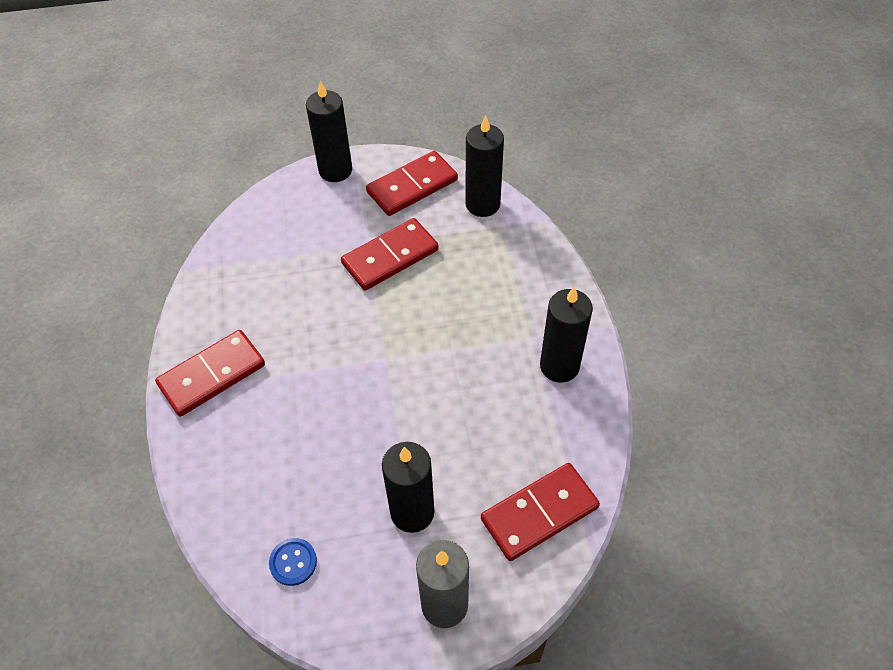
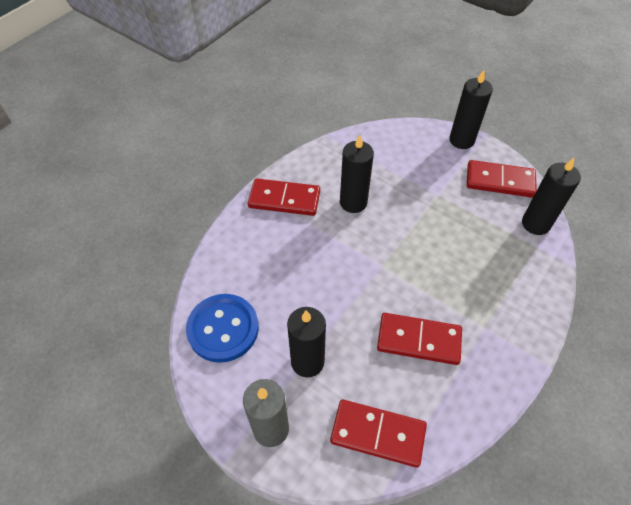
camera: 45 degrees right, 0 degrees up
(293, 562) = (223, 329): blue button -> blue button, size x2.13
(390, 257) = (443, 211): red domino -> red domino (418, 340)
(559, 366) = (484, 360): black candle -> black candle (353, 202)

